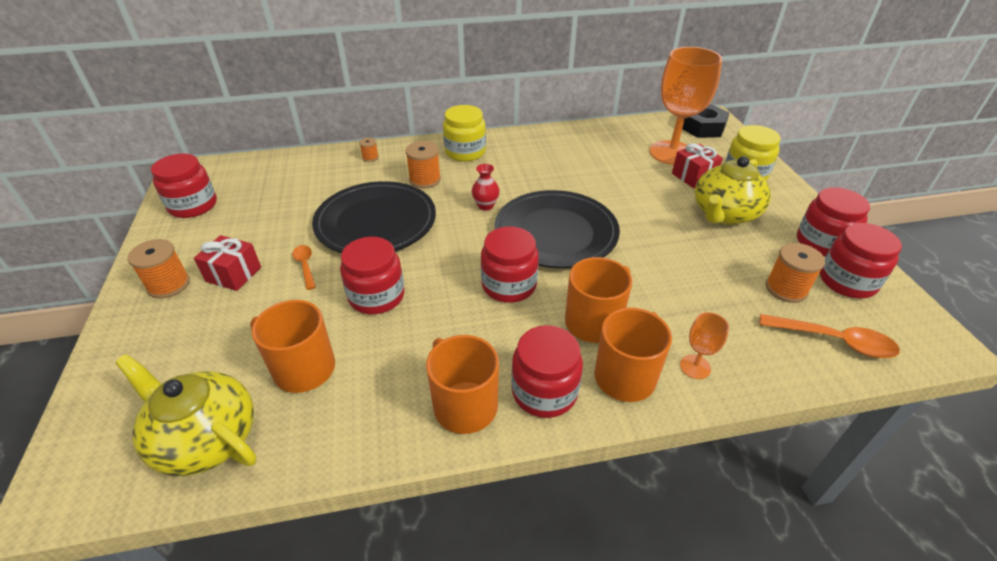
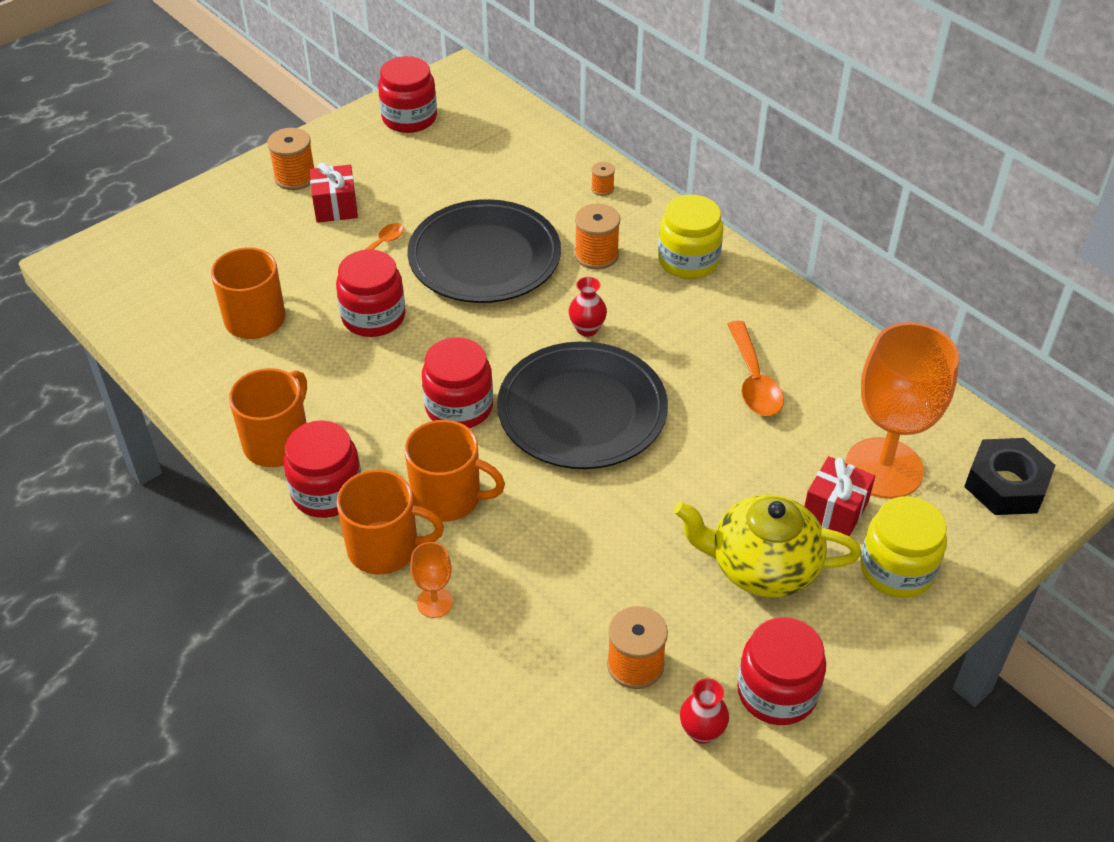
camera: 60 degrees right, 5 degrees up
(206, 439) = (156, 305): yellow teapot -> none
(834, 341) = (564, 729): orange spoon -> orange spoon (753, 380)
(847, 281) = (701, 731): red jar -> red vase

